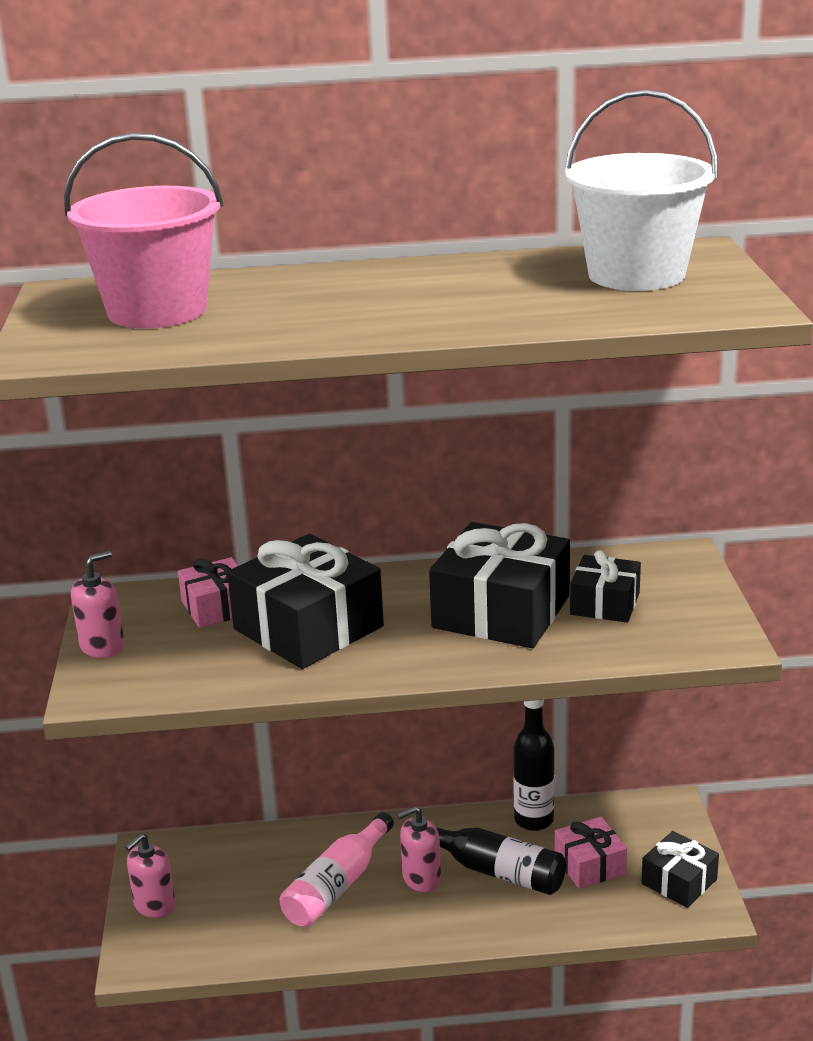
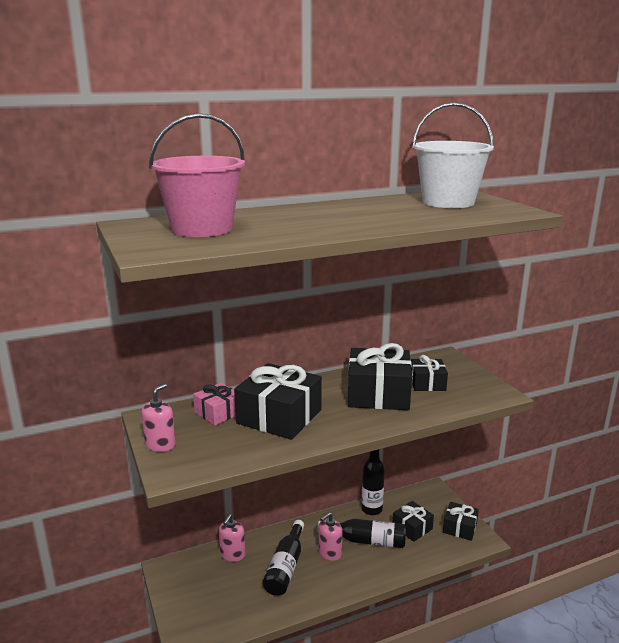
camera: 20 degrees left, 5 degrees down
(154, 905) = (183, 601): pink soap dispenser -> pink soap dispenser (232, 554)
(337, 886) = (285, 567): pink bottle -> black bottle
(590, 865) = (412, 528): pink gift -> black gift

